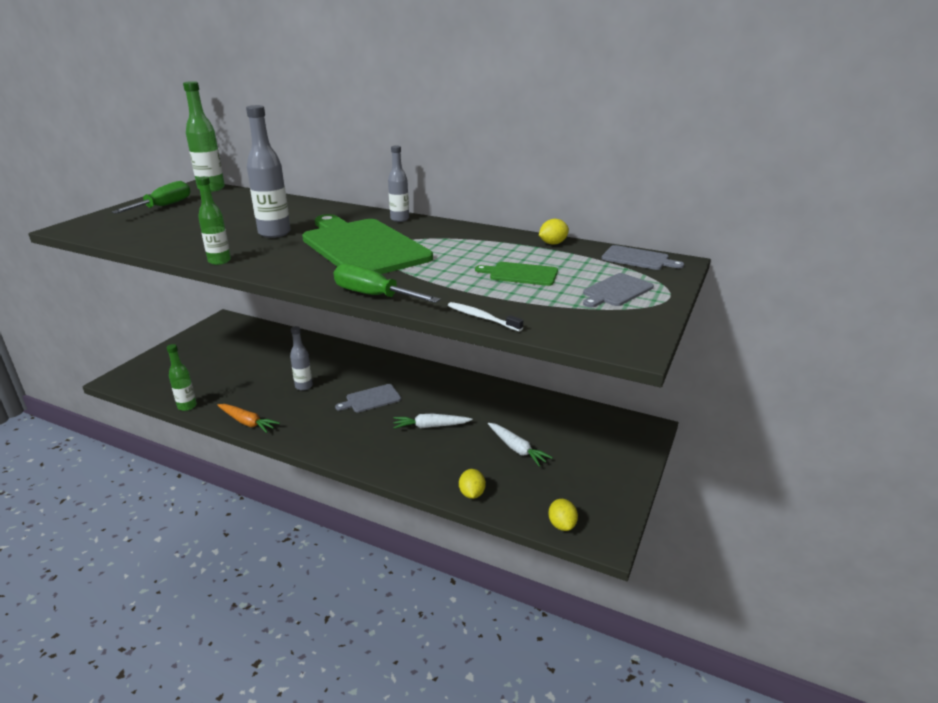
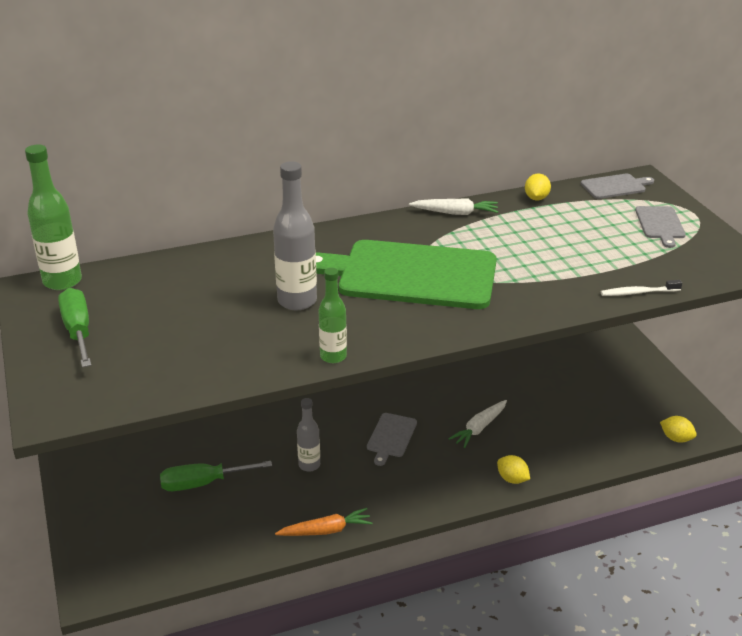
camera: 45 degrees left, 5 degrees up
(187, 406) = (235, 559): green bottle -> none
(373, 295) = (534, 316): green screwdriver -> green screwdriver (202, 483)
(399, 219) = (366, 228): grey bottle -> none
(472, 494) = (594, 458): yellow lemon -> yellow lemon (512, 479)
(517, 449) = (566, 404): white carrot -> white carrot (455, 213)
(521, 274) = (579, 240): green cutting board -> none

